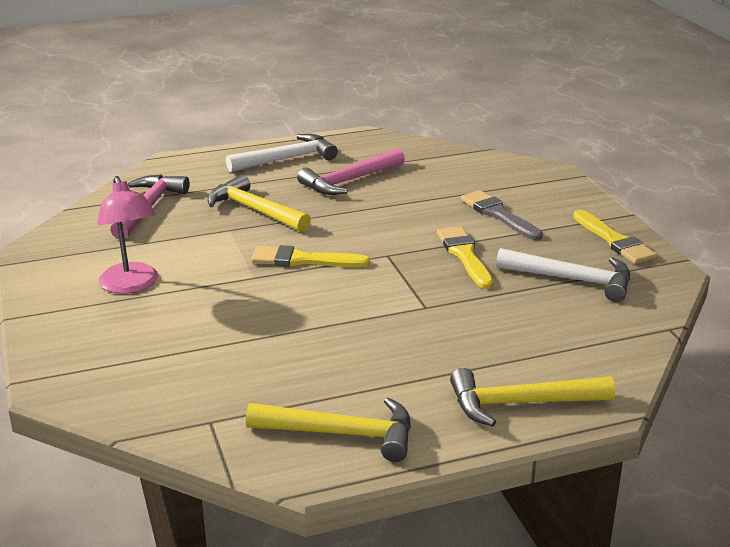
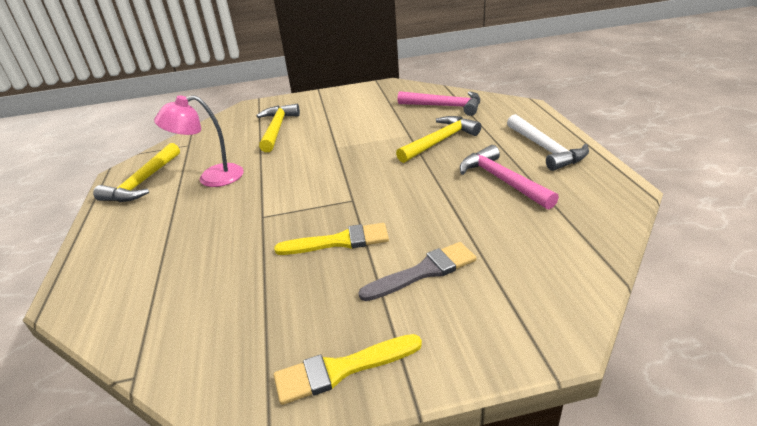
camera: 100 degrees right, 5 degrees up
(131, 285) = (340, 112): pink lamp -> pink lamp (211, 178)
(303, 260) = (354, 163): yellow brush -> none
(520, 403) = (109, 254): yellow hammer -> yellow hammer (277, 129)
(573, 280) = (265, 312): white hammer -> none

